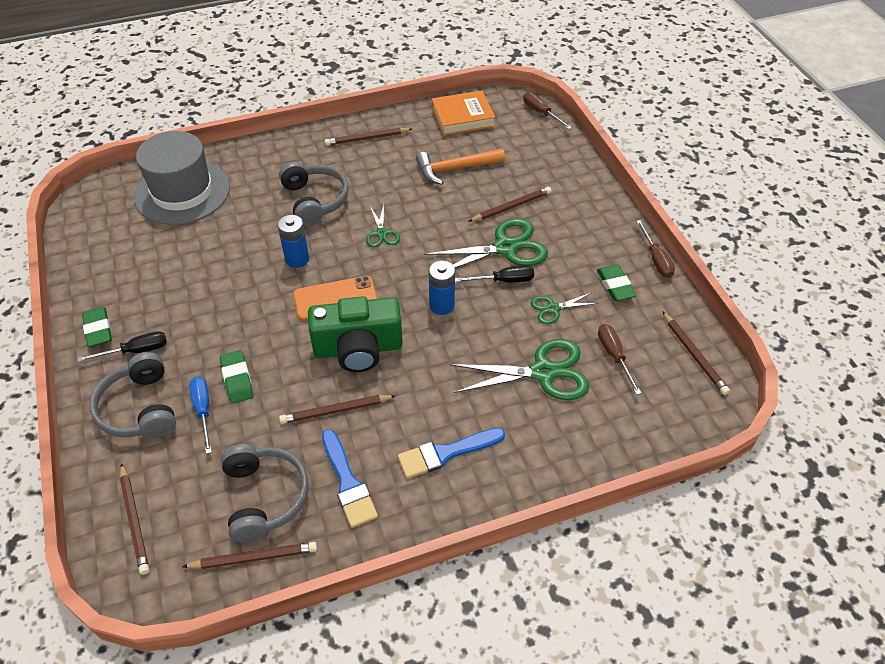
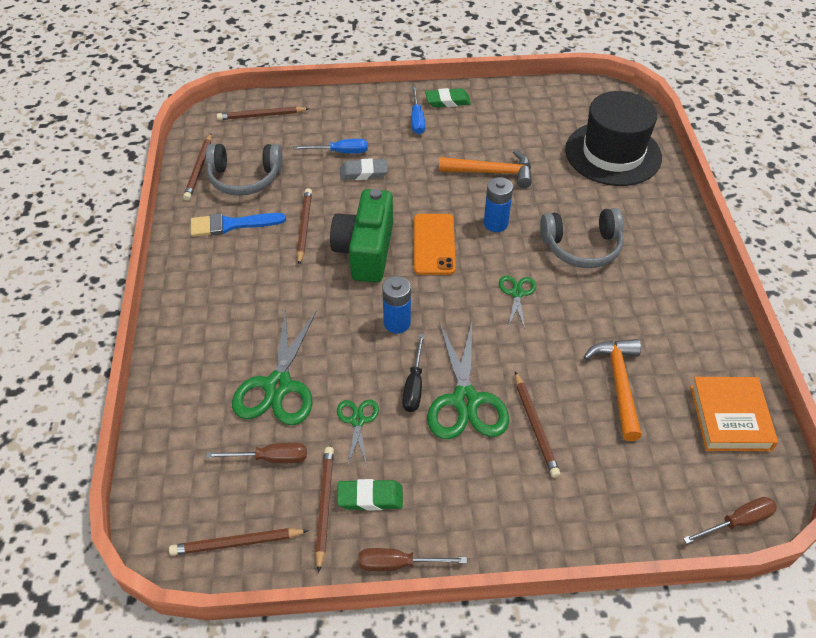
camera: 105 degrees right, 0 degrees up
(136, 351) = (417, 120): black screwdriver -> blue screwdriver
(140, 408) = (358, 120): grey headphones -> none
(182, 192) = (613, 153): grey hat -> black hat
(222, 273) = (492, 172): none -> orange hammer
(237, 379) = (363, 173): green eraser -> grey eraser
(367, 138) = (689, 307): brown pencil -> brown pencil (324, 506)
(381, 233) = (517, 293): green scissors -> green scissors turned 90 degrees clockwise
(446, 453) = (226, 290): blue brush -> none

